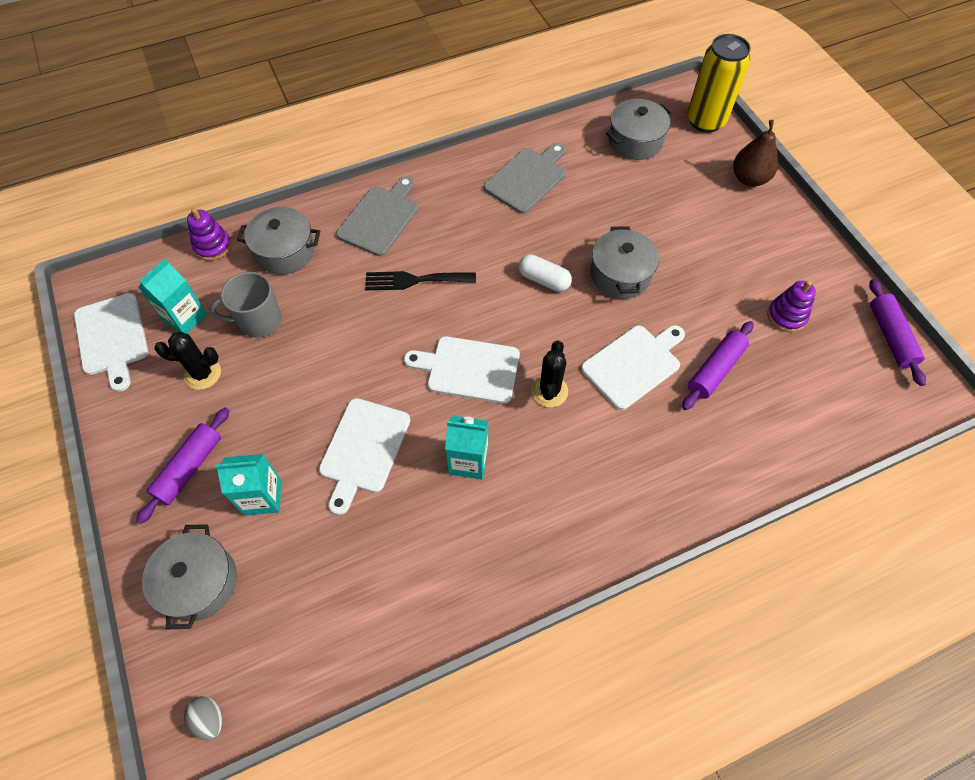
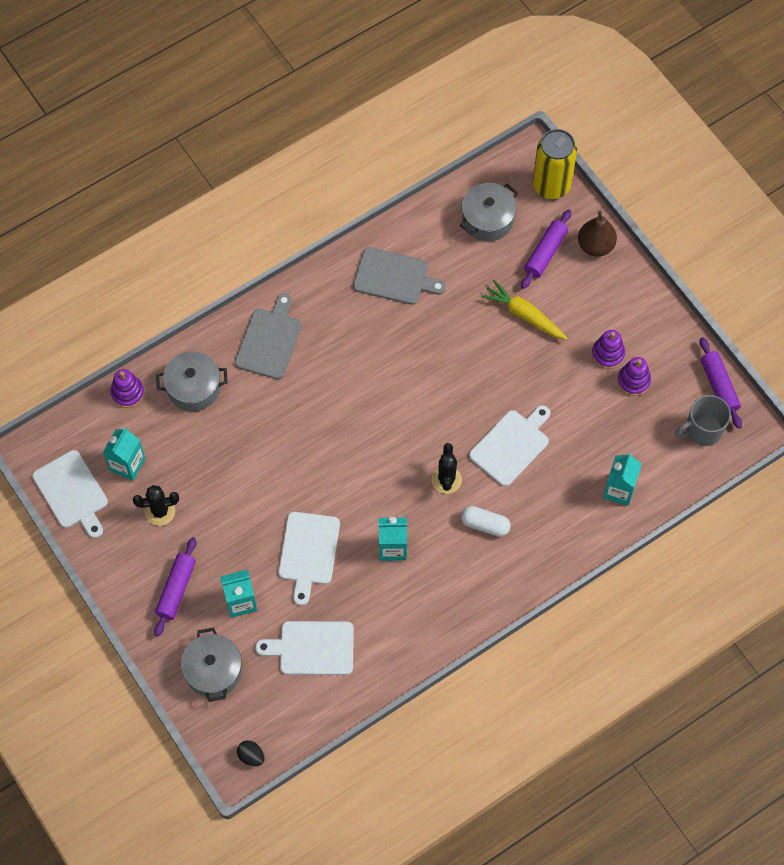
camera: 10 degrees left, 5 degrees up
(210, 719) = (251, 756): grey egg -> black egg
(258, 321) = (191, 457): grey mug -> grey mug (702, 430)
(415, 280) = (315, 398): black fork -> none
(469, 369) = (378, 471): white cutting board -> white cutting board (312, 648)
(527, 178) = (394, 277): grey cutting board -> grey cutting board turned 75 degrees clockwise
(543, 280) = (426, 379): white capsule -> white capsule (485, 524)
(620, 274) = (490, 363): grey pot -> none
(664, 232) = (524, 315): none -> yellow carrot
(715, 370) = (578, 439): purple rolling pin -> purple rolling pin (545, 253)
(757, 284) = (608, 354): none -> purple stacking toy
(763, 436) = (619, 490): none -> turquoise carton

